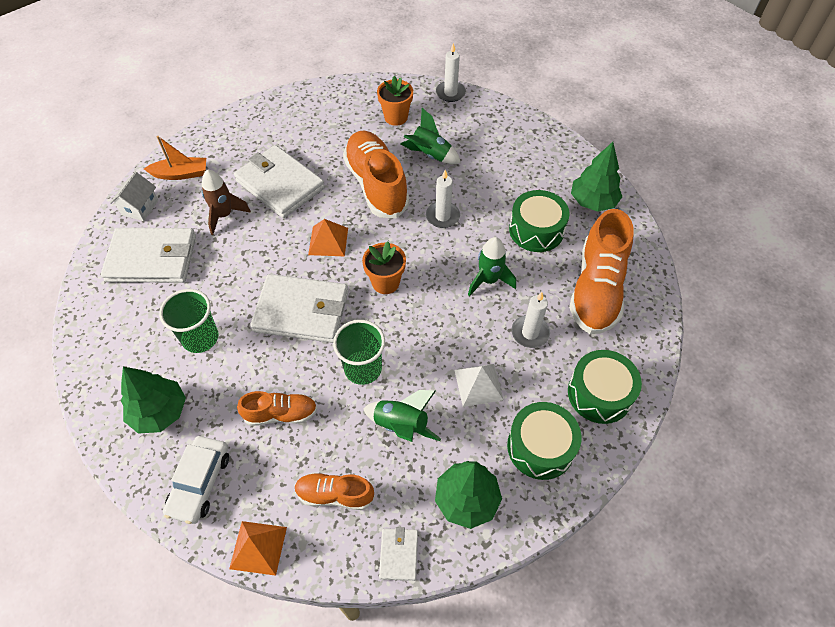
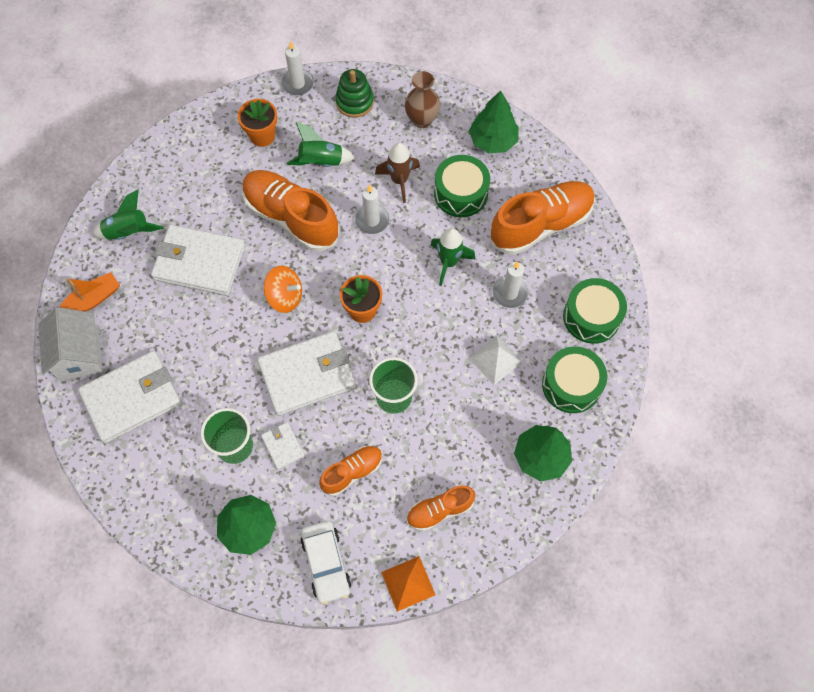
camera: 30 degrees left, 10 degrees up
(140, 208) = (79, 355): white house -> white house, size x1.53
(224, 215) = (169, 320): brown rocket -> brown rocket (399, 180)
(328, 241) = (285, 297): orange pyramid -> orange spinning top
(398, 554) = (516, 526): white wallet -> white wallet (283, 446)
(401, 425) = (455, 427): green rocket -> green rocket (128, 232)
(488, 124) = (354, 102): none -> green stacking toy
(538, 160) = (422, 120): none -> brown vase
(596, 289) = (540, 225): orange shoe -> orange shoe turned 105 degrees counterclockwise

